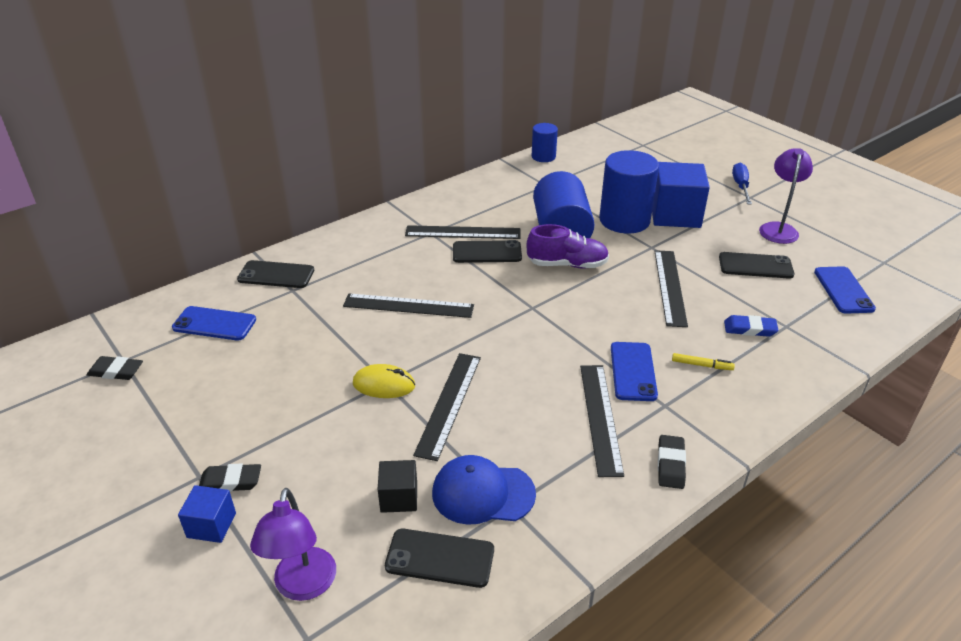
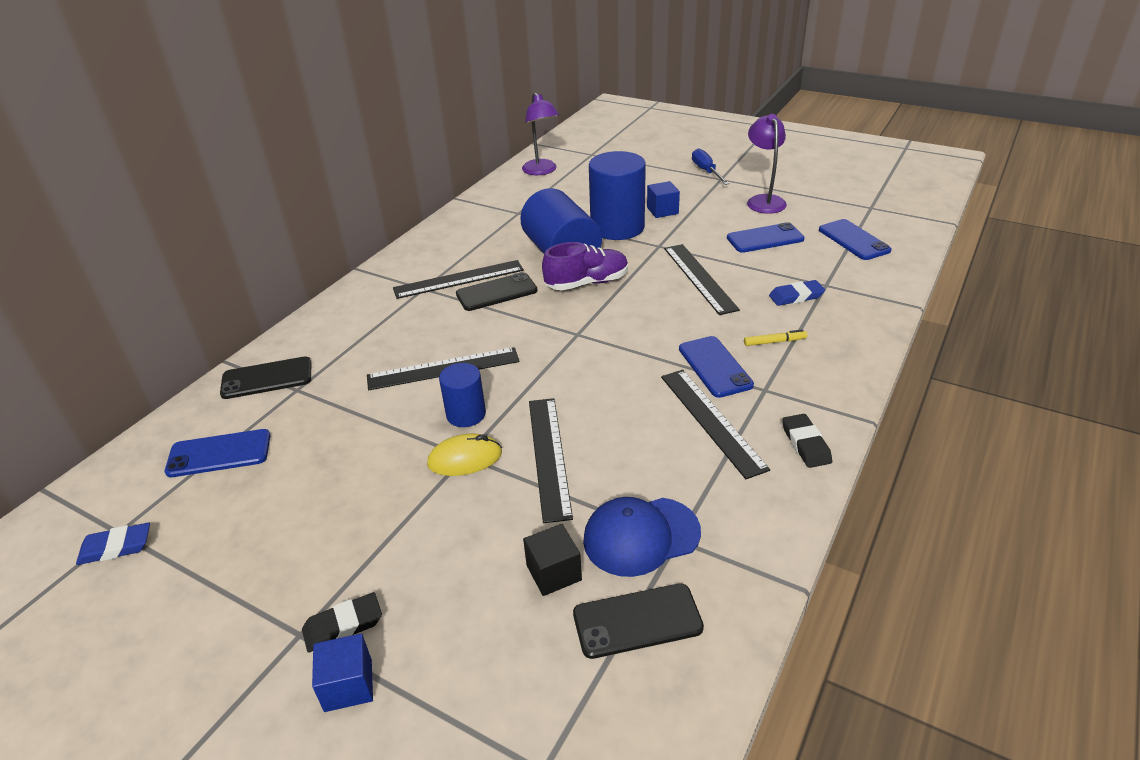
camera: 20 degrees left, 0 degrees up
(116, 371) = (116, 547): black eraser -> blue eraser
(303, 586) = (502, 712): purple lamp -> purple lamp (542, 171)
(543, 156) = (499, 186): blue cylinder -> blue cylinder (466, 414)
(675, 214) = (662, 210): blue cube -> blue cube, size x0.51
(755, 266) = (765, 238): black phone -> blue phone

